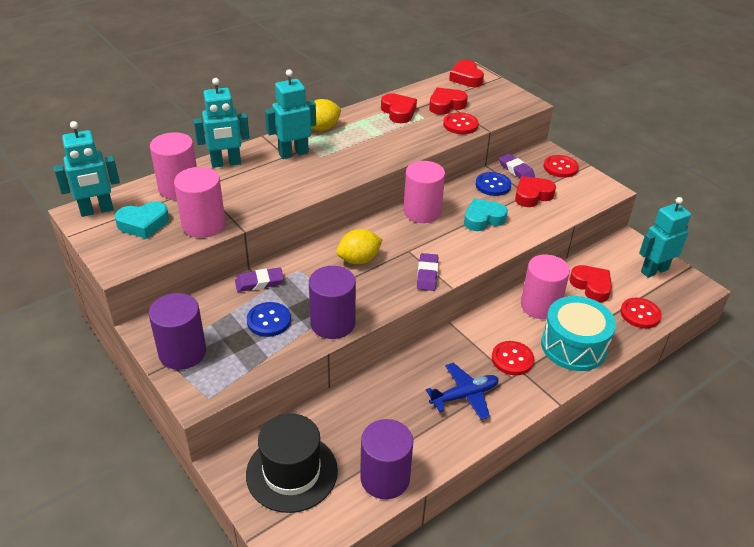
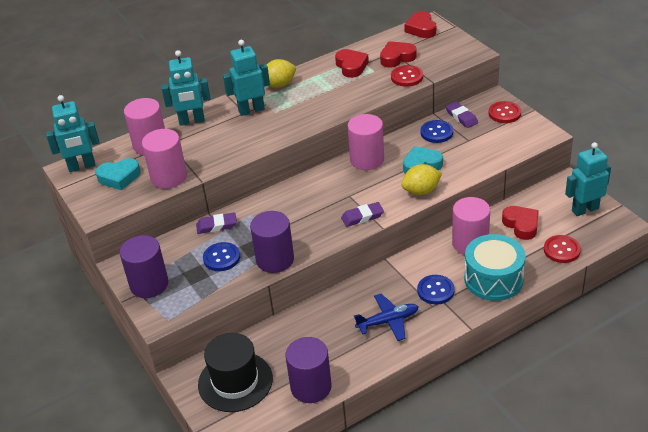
camera: 10 degrees right, 0 degrees up
(359, 260) = (304, 204): yellow lemon -> yellow lemon (421, 191)
(427, 274) = (362, 217): purple eraser -> purple eraser turned 60 degrees clockwise
(512, 359) = (435, 290): red button -> blue button
(532, 195) = (472, 141): red heart -> none

